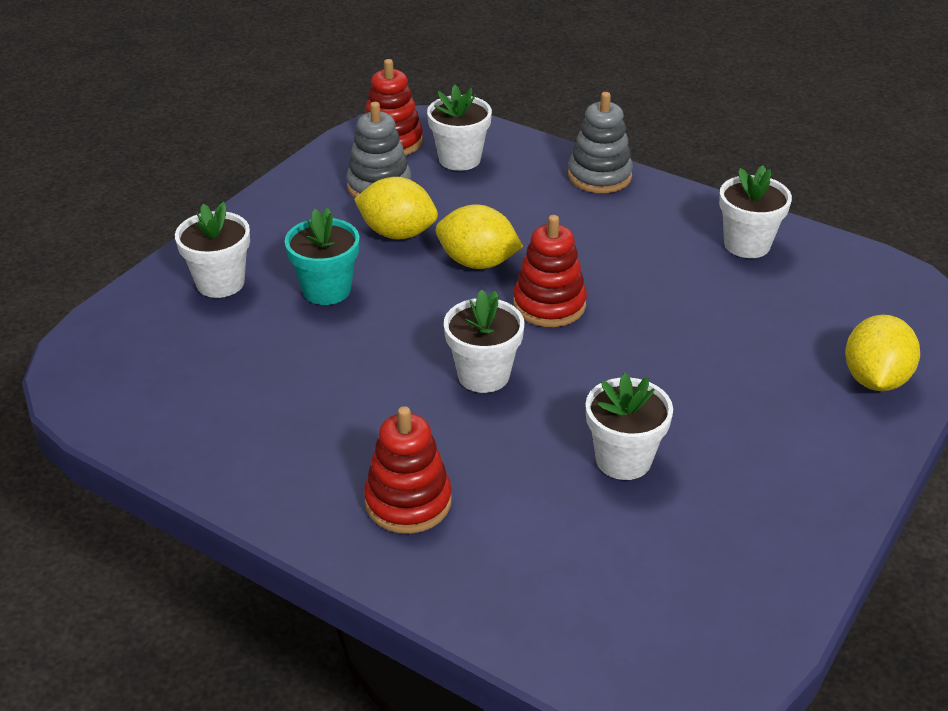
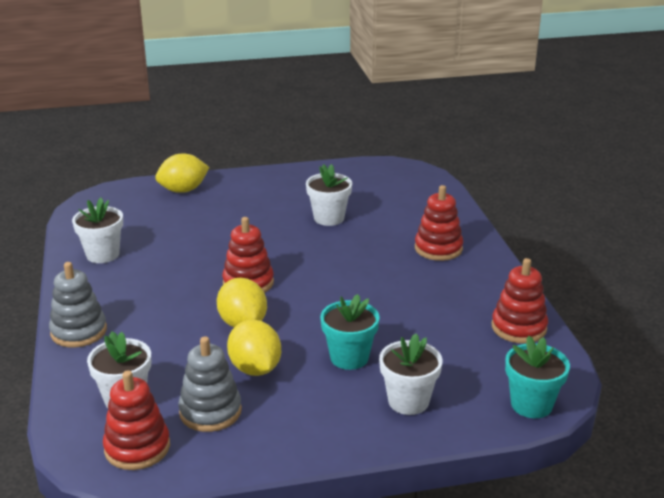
camera: 135 degrees left, 10 degrees down
(93, 345) = (531, 404): none -> turquoise flower pot
(178, 431) = (519, 327): none -> red stacking toy
(483, 375) = (333, 272): white flower pot -> none

